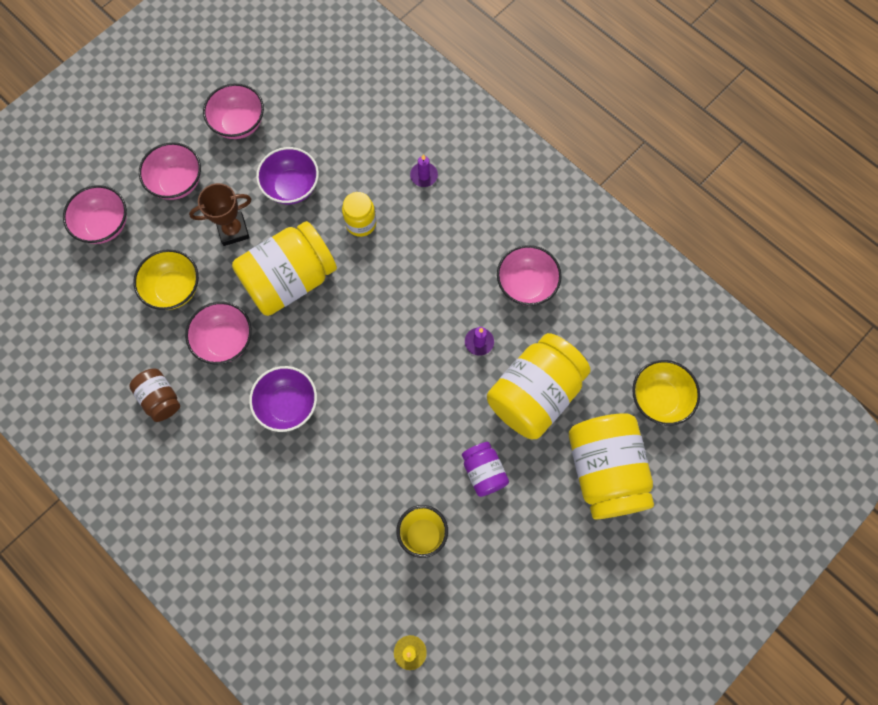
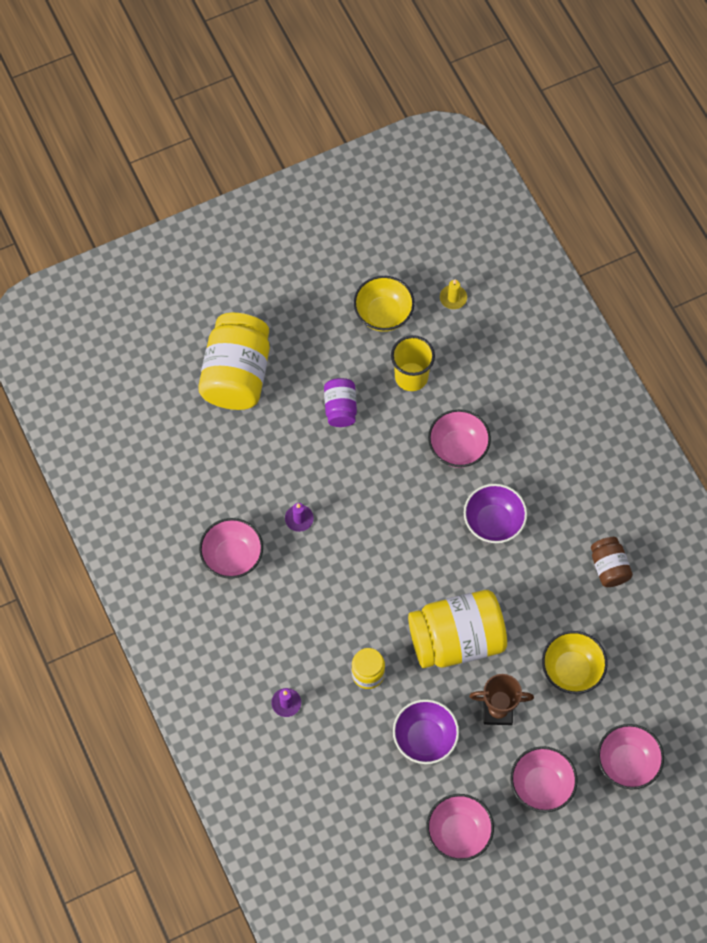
camera: 160 degrees left, 5 degrees down
(225, 341) = (535, 601): pink bowl -> pink bowl (458, 448)
(534, 394) = (268, 456): yellow jar -> none
(659, 399) = (161, 416): yellow bowl -> yellow bowl (383, 314)

